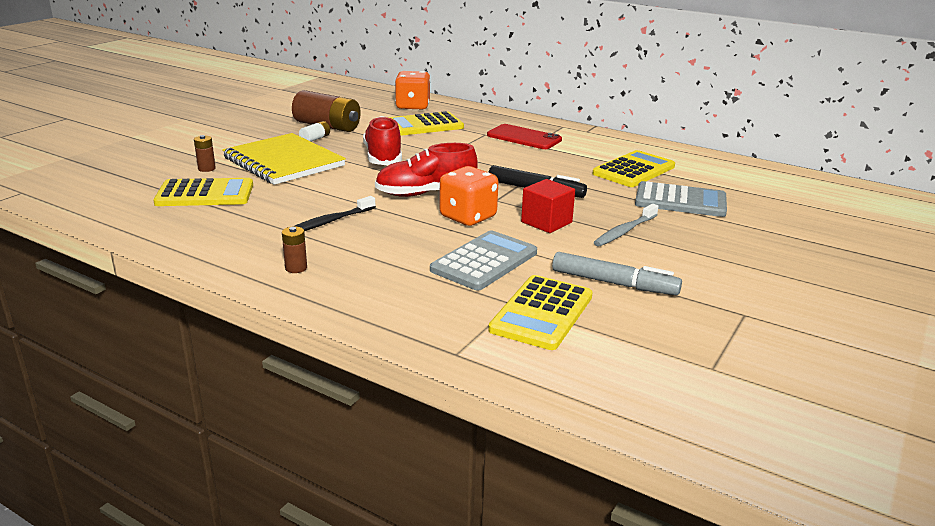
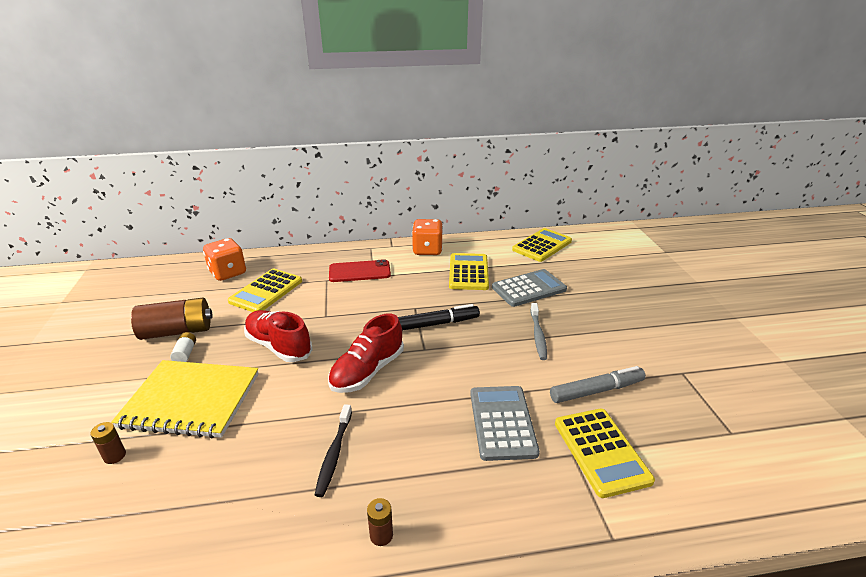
camera: 40 degrees left, 5 degrees up
(205, 194) = (160, 495): yellow calculator -> yellow calculator (542, 245)
(468, 217) = (430, 380): orange dice -> orange dice (427, 250)
(546, 222) = (485, 354): red cube -> none

